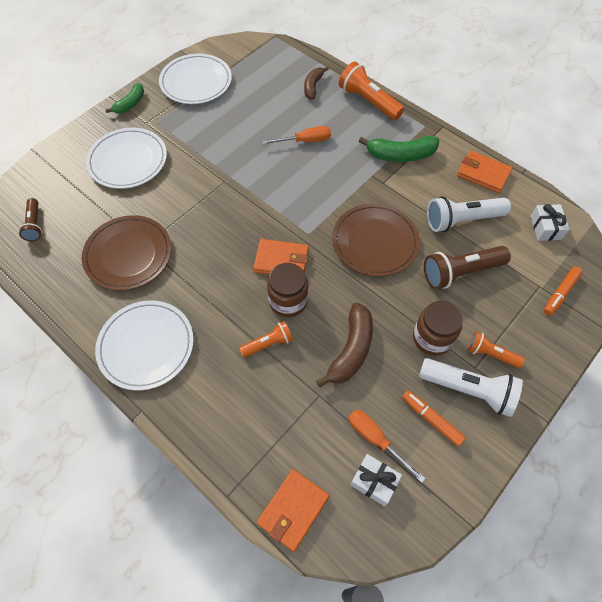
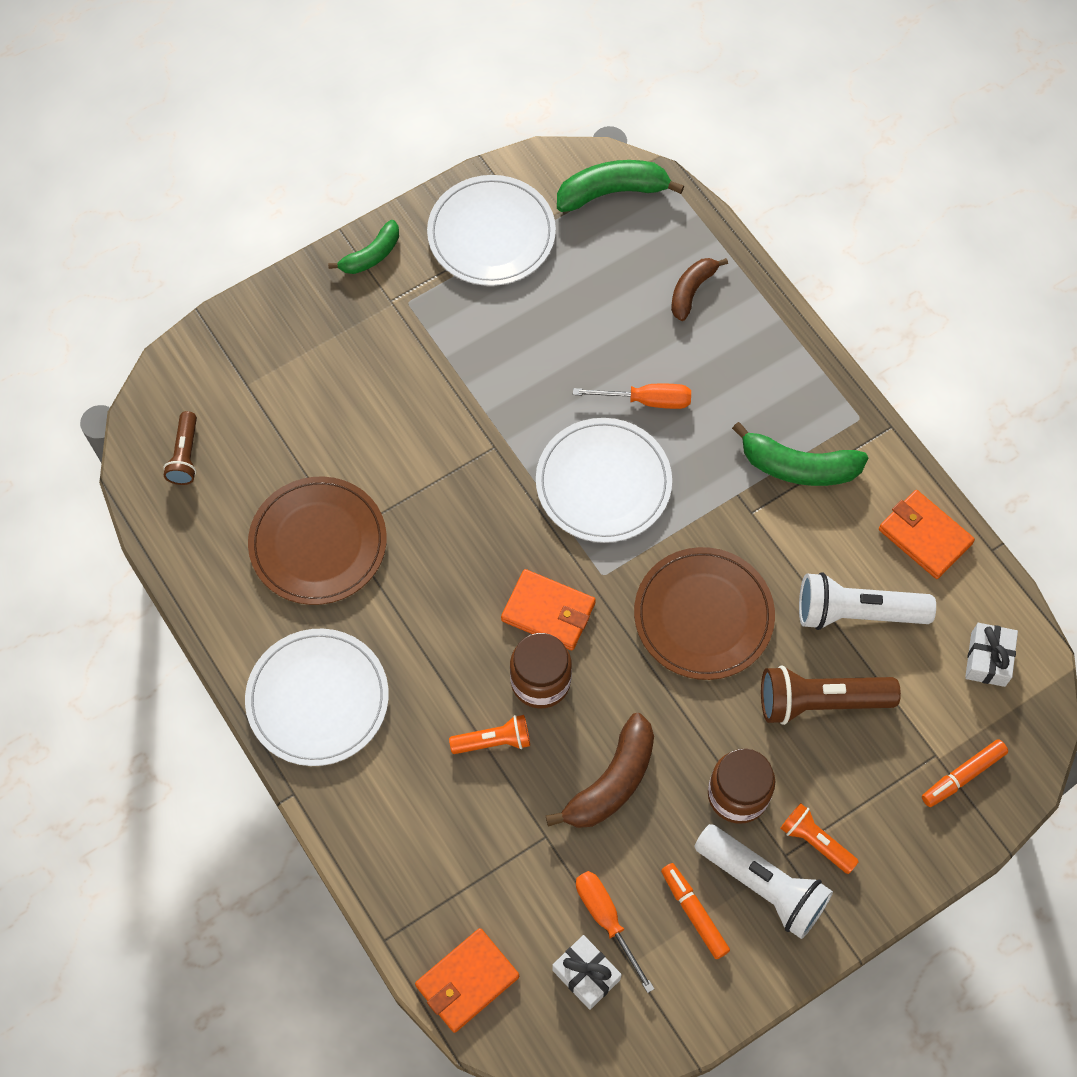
camera: 15 degrees right, 5 degrees up
(128, 161) = (347, 370): white plate -> white plate (603, 483)
(257, 52) = (612, 192): none -> green banana
(368, 101) = (779, 345): orange flashlight -> none

